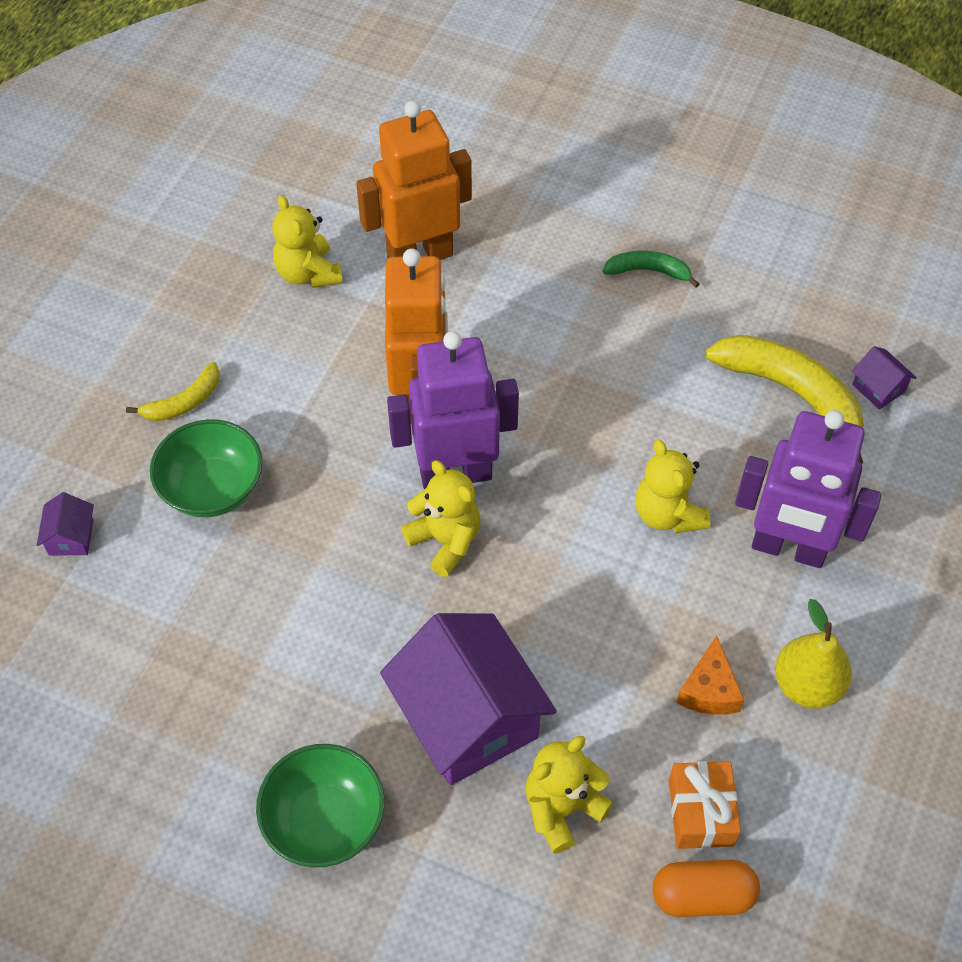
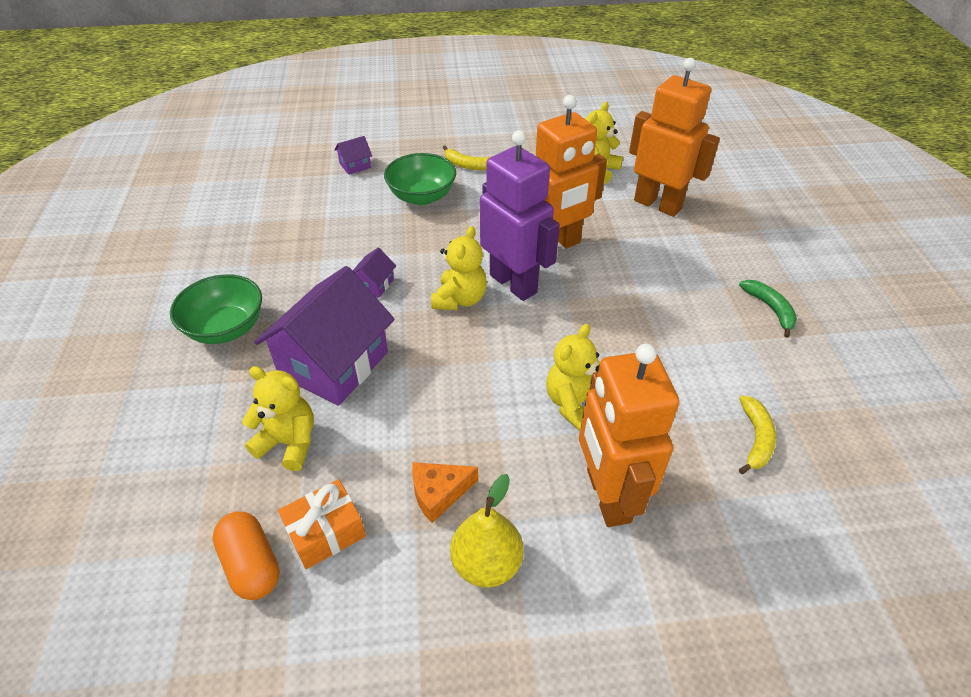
camera: 60 degrees right, 10 degrees down
(788, 549) = (607, 496): purple robot -> orange robot
(792, 394) = (755, 438): yellow banana -> yellow banana, size x0.53
(878, 388) = (826, 498): purple house -> purple house (374, 284)

